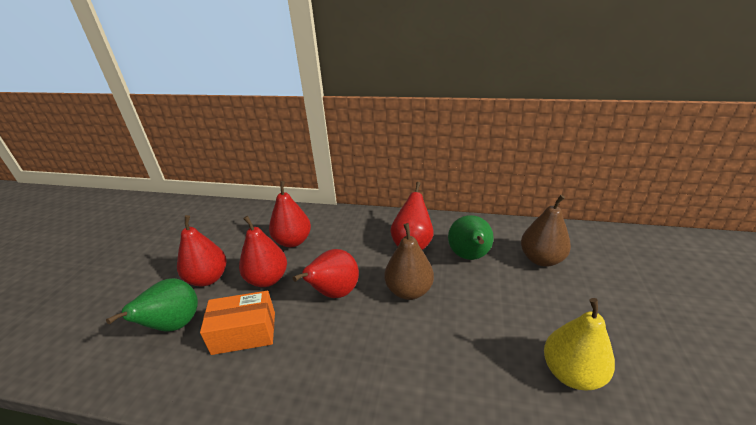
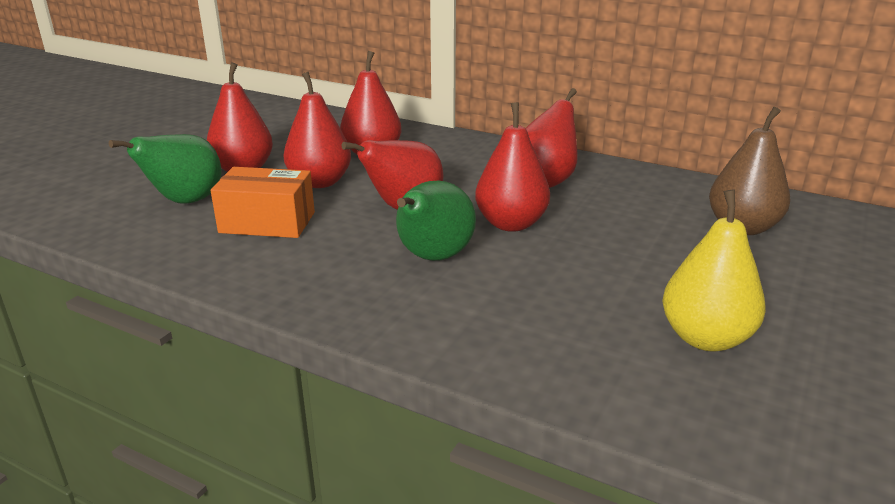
camera: 15 degrees right, 5 degrees down
(409, 290) = (511, 224): brown pear -> red pear
(469, 256) = (625, 207): green pear -> green pear (432, 257)

